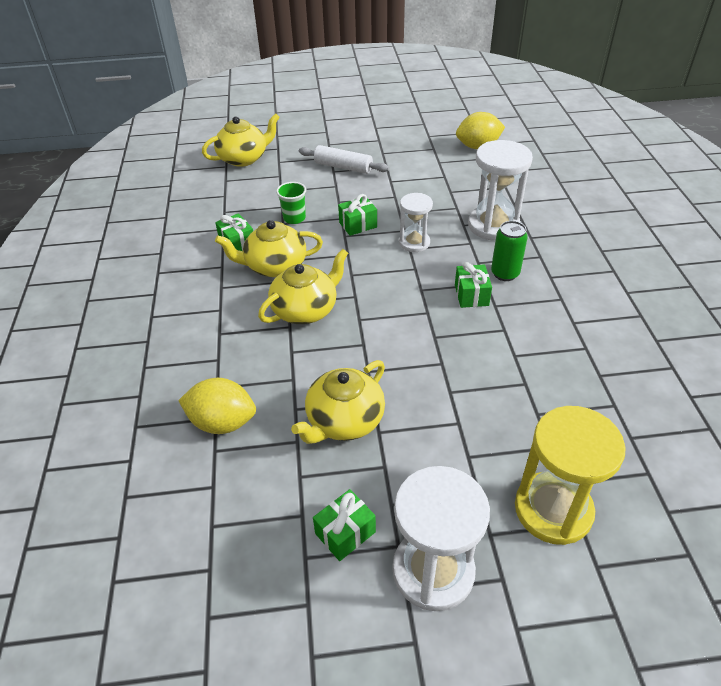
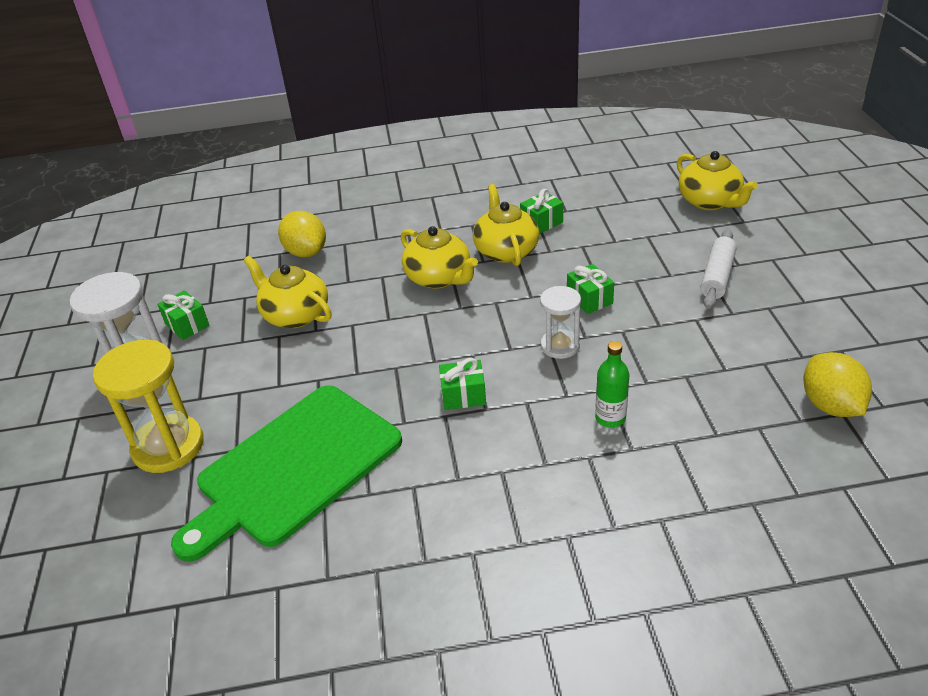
camera: 90 degrees right, 5 degrees down
(222, 422) = (306, 252): yellow lemon -> yellow lemon turned 45 degrees counterclockwise
(294, 218) = (593, 252): green cup -> none
(493, 225) = (610, 418): white hourglass -> green bottle
(505, 273) = (505, 426): green can -> none
(566, 398) = (294, 467): none -> green cutting board

